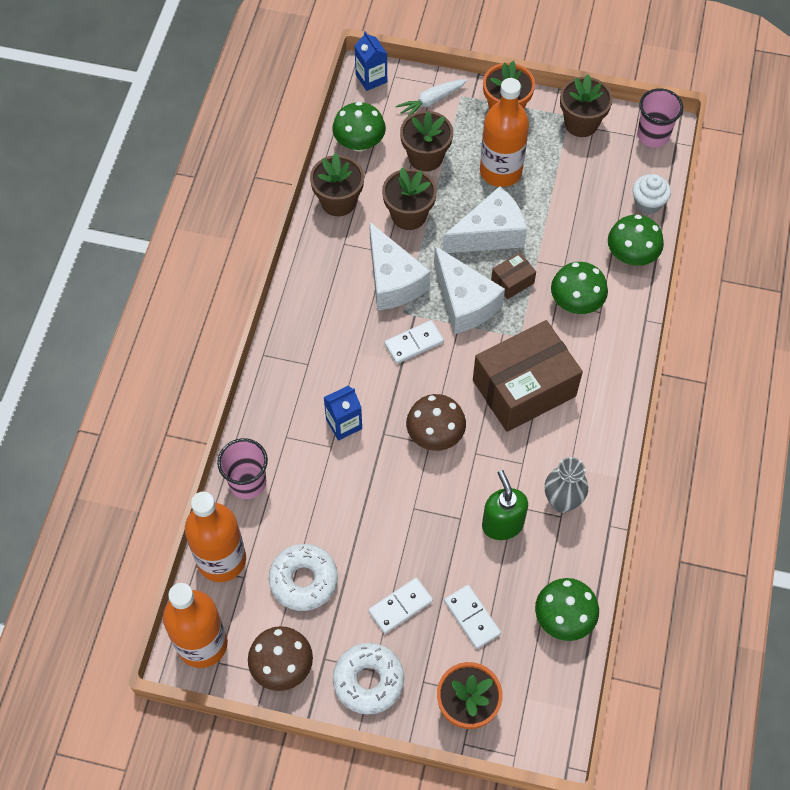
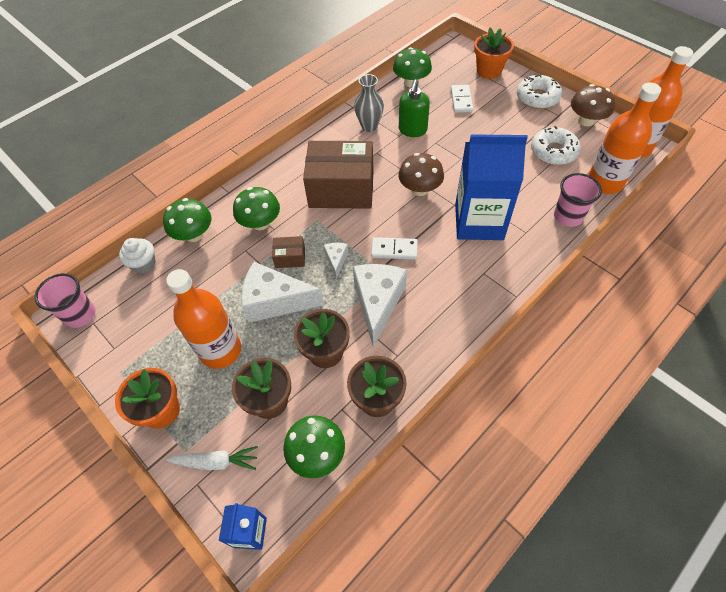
camera: 145 degrees left, 5 degrees down
(344, 424) = (479, 222): blue carton -> blue carton, size x2.13
(400, 606) = (499, 119): white domino -> none
(464, 302) = (336, 260): white cheese -> white cheese, size x0.48
(581, 123) = (118, 358): brown flower pot -> none

